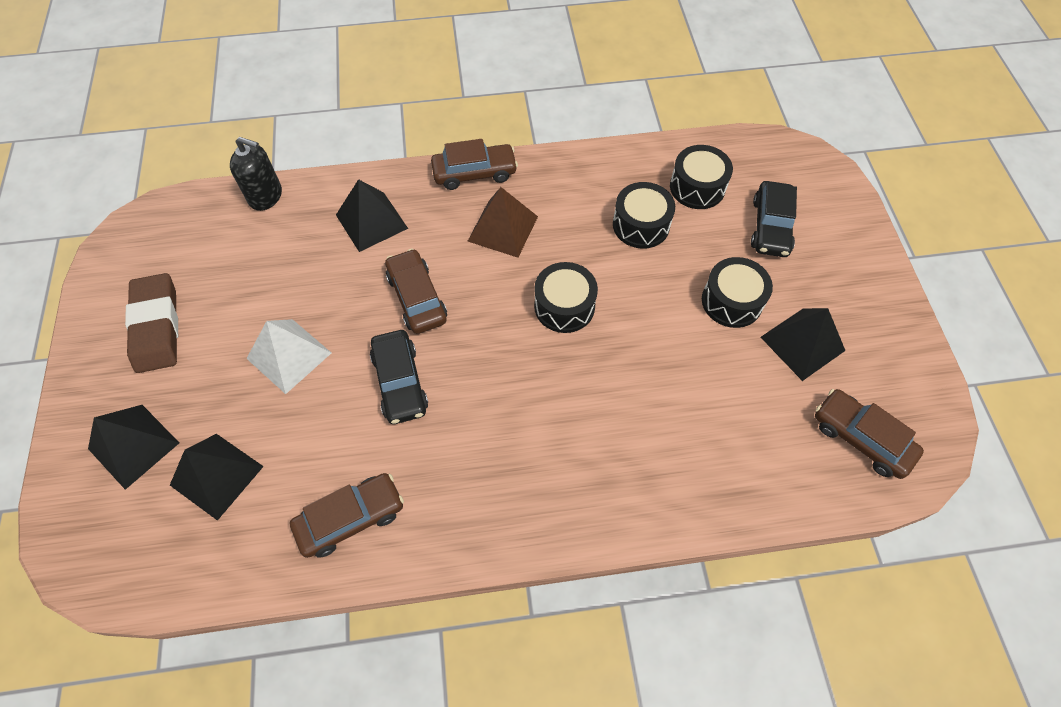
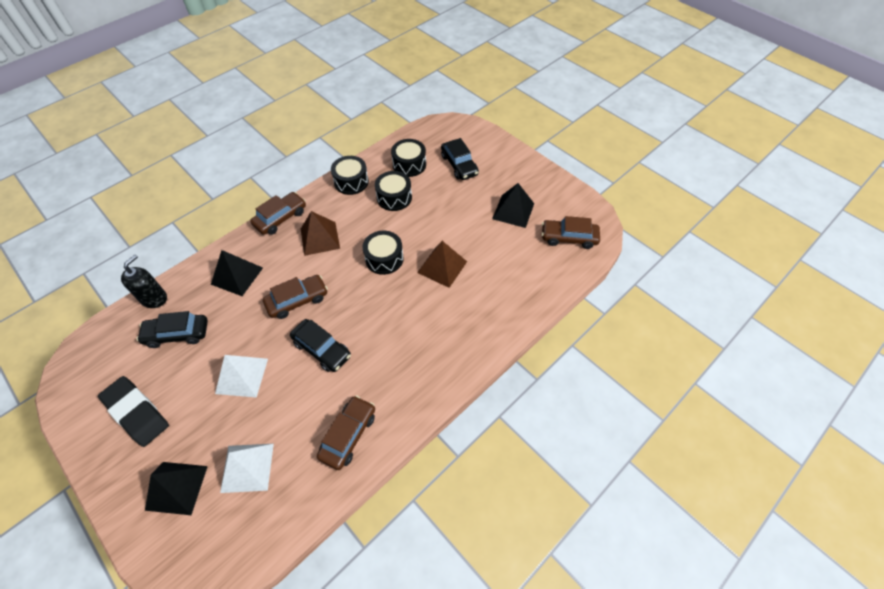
camera: 35 degrees left, 5 degrees down
(156, 326) = (136, 412): brown eraser -> black eraser
(216, 475) = (247, 467): black pyramid -> white pyramid
(259, 256) = (177, 334): none -> black car
(266, 196) = (154, 298): black soap dispenser -> black soap dispenser turned 45 degrees counterclockwise
(417, 298) = (297, 300): brown car -> brown car turned 120 degrees clockwise
(634, 366) = (442, 267): none -> brown pyramid
(732, 301) = (466, 210): black drum -> black drum (351, 182)

